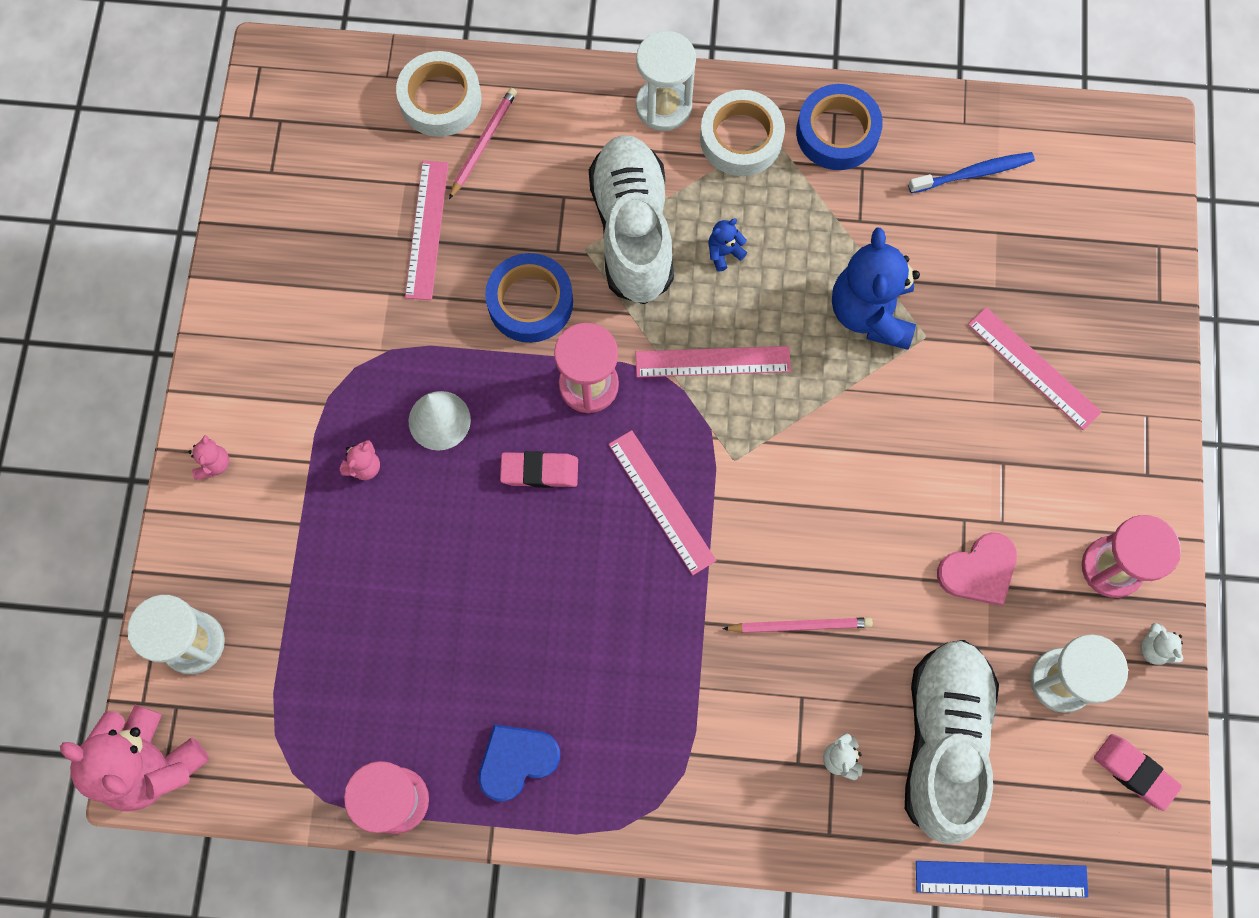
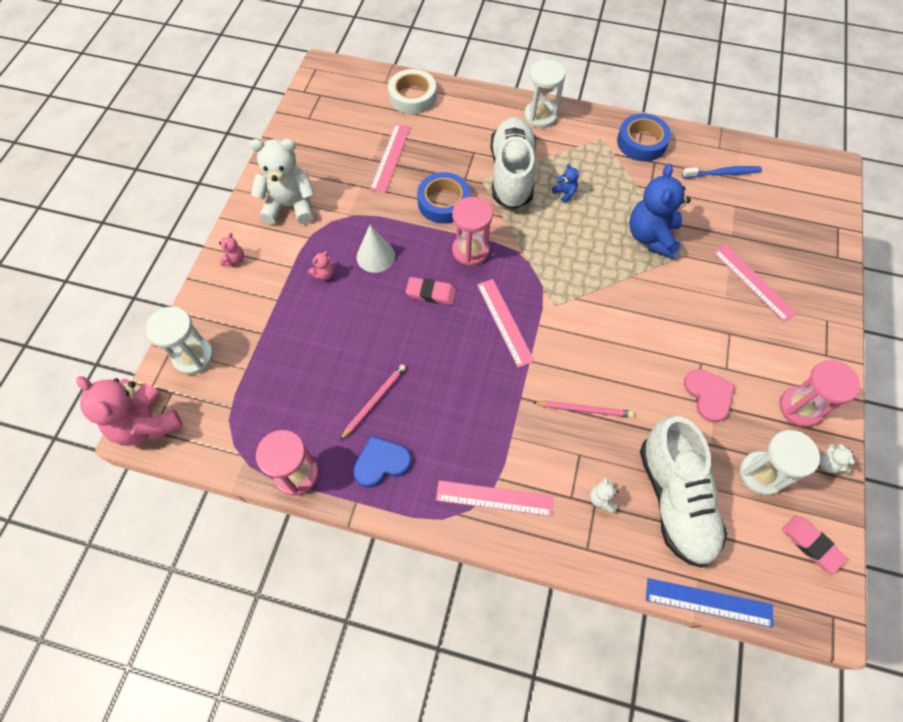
camera: 10 degrees right, 10 degrees down
(281, 350) = (290, 206): none -> white teddy bear
(483, 143) = (432, 120): pink pencil -> pink pencil (374, 401)
(713, 362) = (549, 249): pink ruler -> pink ruler (494, 498)
(724, 253) = (565, 193): blue teddy bear -> blue teddy bear turned 75 degrees clockwise
(741, 138) = (583, 137): white tape -> none
(943, 740) = (675, 499): white shoe -> white shoe turned 150 degrees clockwise
(979, 570) = (708, 395): pink heart -> pink heart turned 90 degrees counterclockwise

